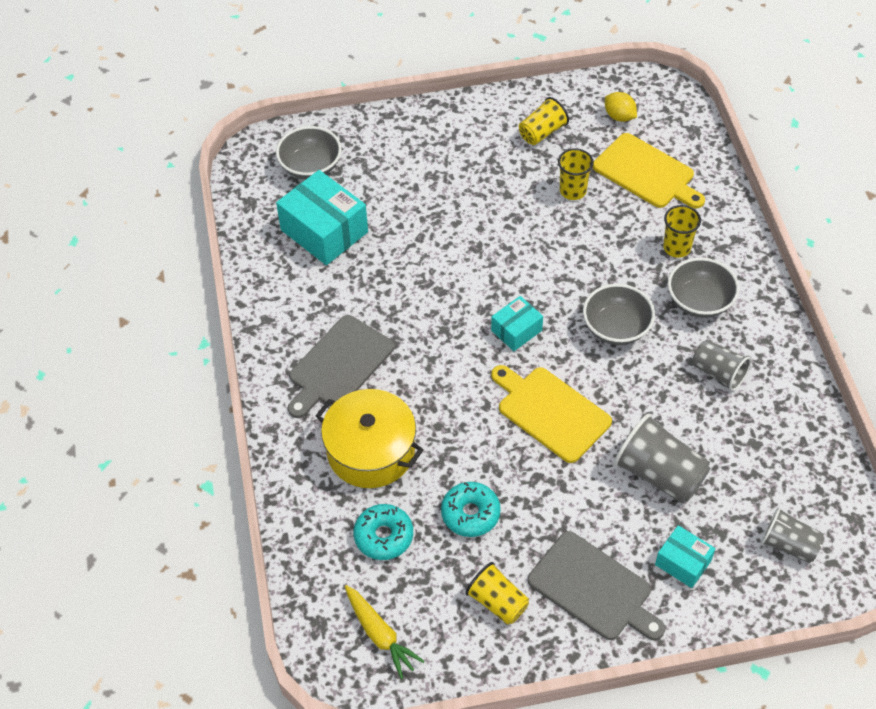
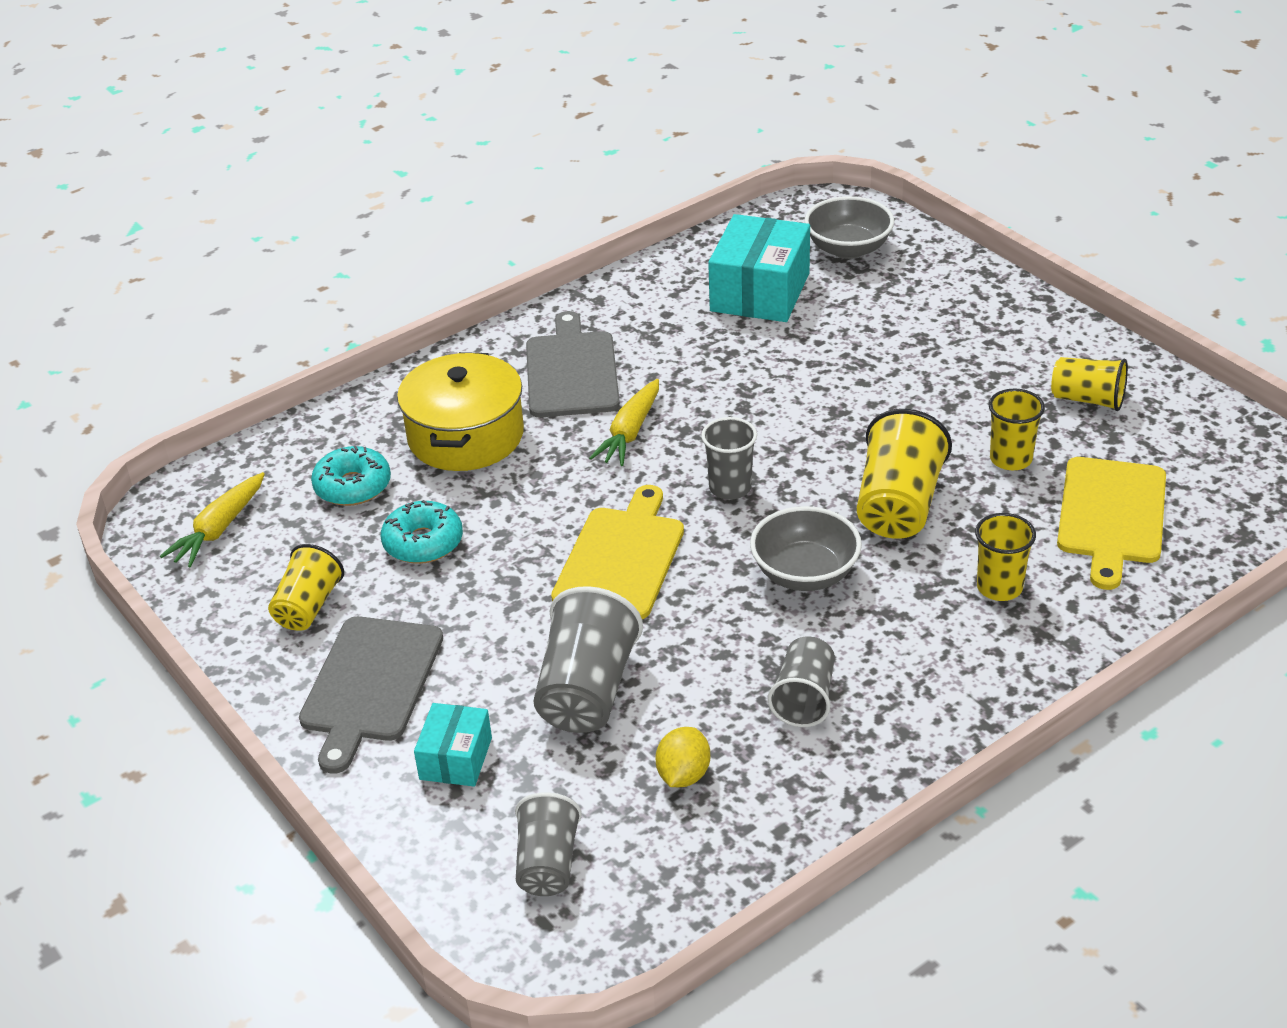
camera: 65 degrees right, 15 degrees down
(339, 365) = (571, 371): grey cutting board -> grey cutting board turned 75 degrees clockwise
(428, 359) = (630, 433): none -> yellow carrot
(516, 330) = (730, 488): turquoise box -> grey cup
(582, 259) = (898, 505): none -> yellow cup
(619, 116) = (1192, 457): yellow lemon -> yellow lemon (683, 775)
(699, 301) = (919, 640): grey bowl -> none

